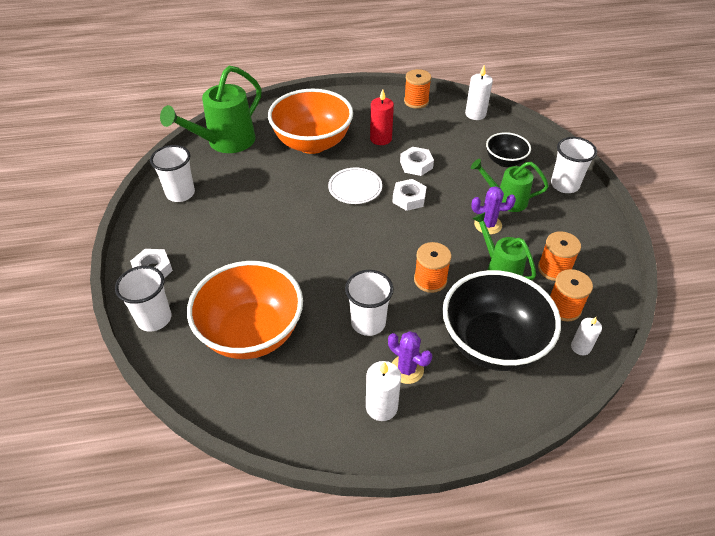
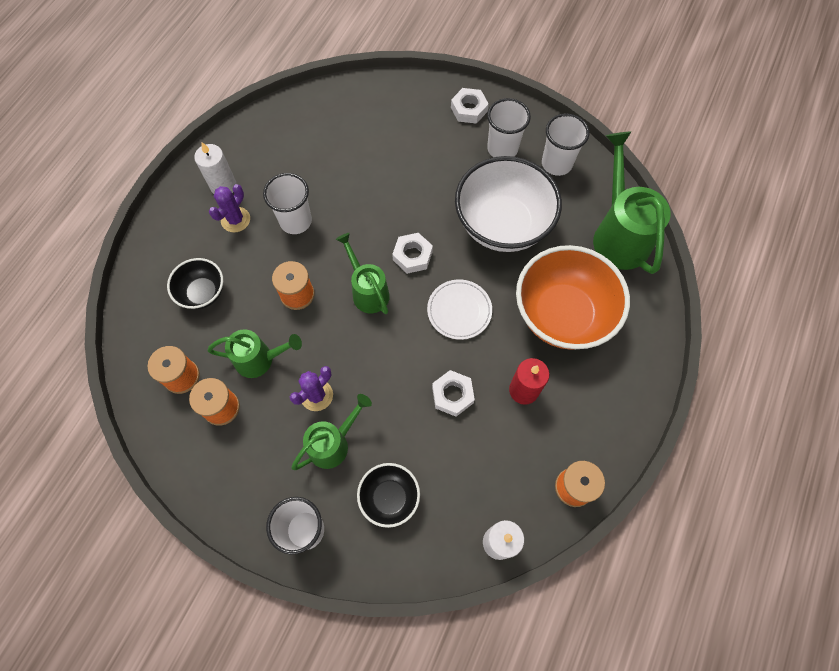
camera: 125 degrees right, 20 degrees up
(154, 318) = (415, 92): white cup -> white cup (502, 149)
(251, 333) = (351, 143): orange bowl -> none
(263, 198) = (502, 225): none -> white bowl
(386, 241) = (368, 291): none -> green watering can
(407, 369) = (235, 220): purple cactus -> purple cactus turned 45 degrees counterclockwise
(409, 198) = (407, 350): white nut -> white nut (412, 256)
(492, 343) = (202, 293): black bowl -> black bowl, size x0.52
(580, 347) = (141, 354): white candle -> none

